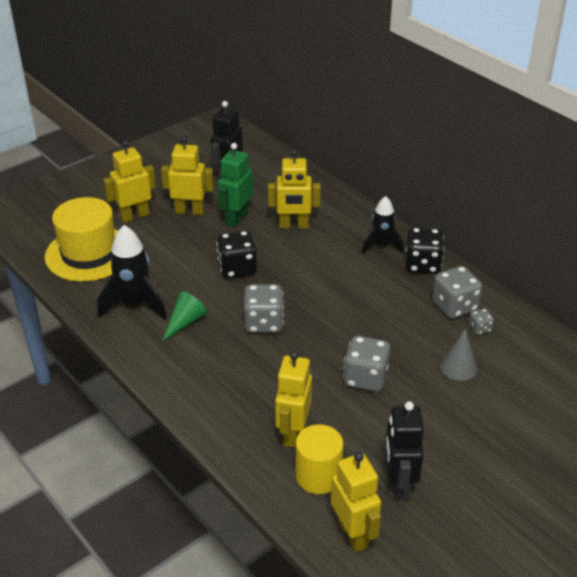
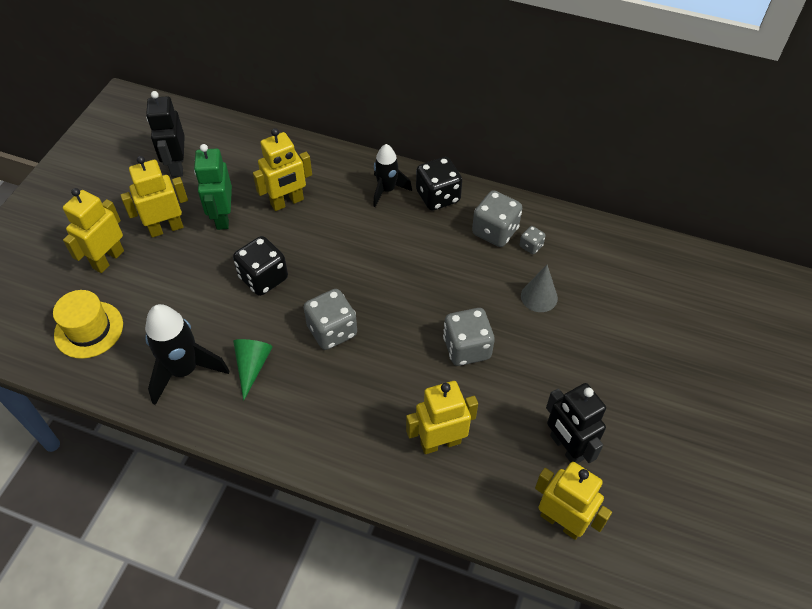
camera: 30 degrees left, 15 degrees up
(89, 254) = (89, 329): yellow hat -> yellow hat, size x0.65
(293, 433) = (440, 442): yellow robot -> yellow robot turned 90 degrees clockwise
(318, 476) = (493, 477): yellow cylinder -> none

